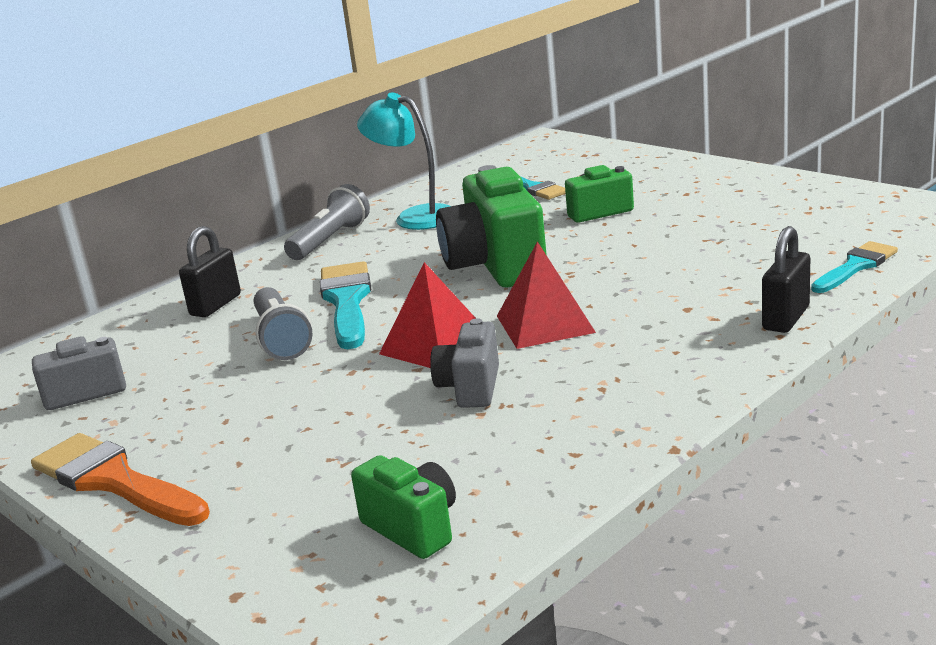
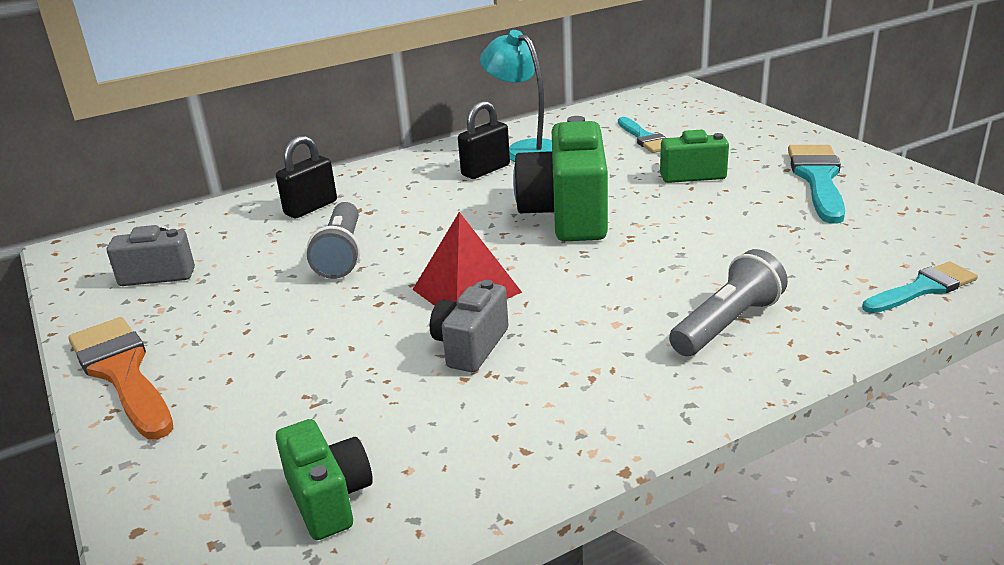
camera: 15 degrees right, 5 degrees up
(330, 240) = (440, 160): grey flashlight -> grey flashlight (726, 324)
(347, 301) = (418, 227): turquoise brush -> turquoise brush (818, 179)
(544, 324) = (577, 289): red pyramid -> none
(786, 318) = (819, 336): black padlock -> black padlock (485, 170)

